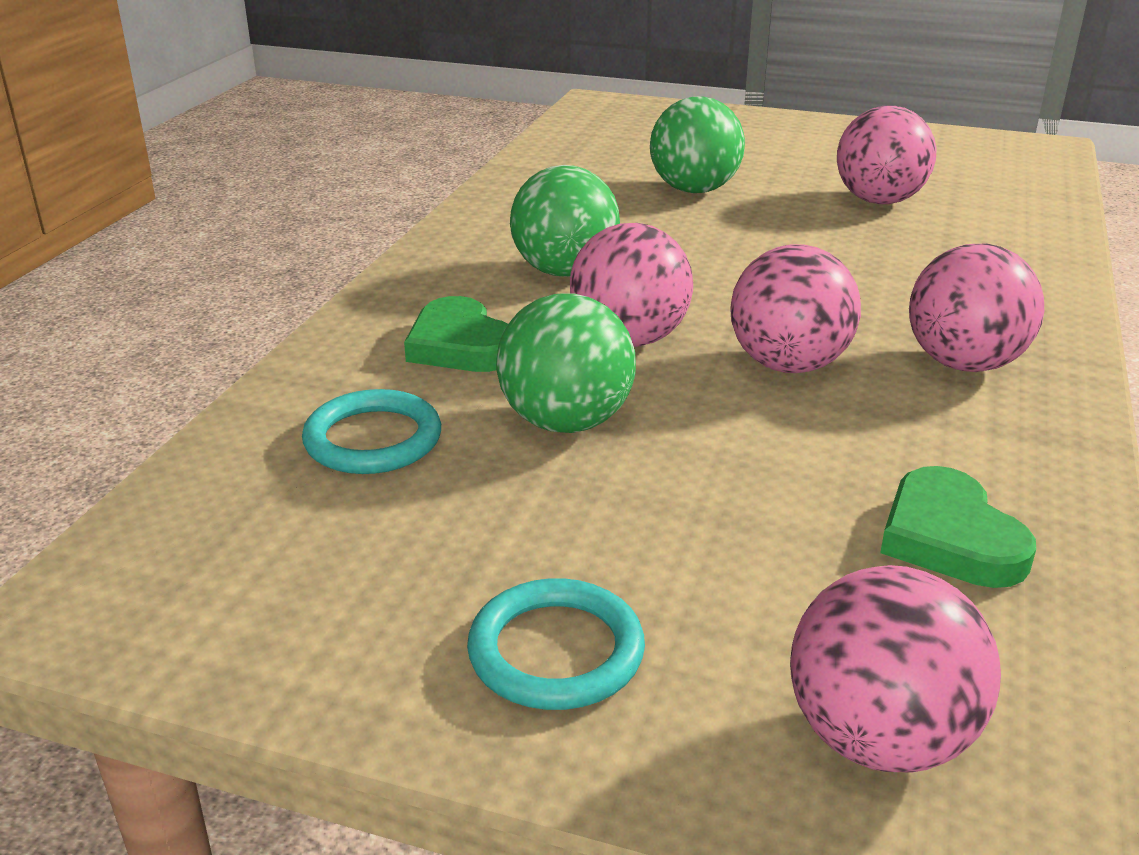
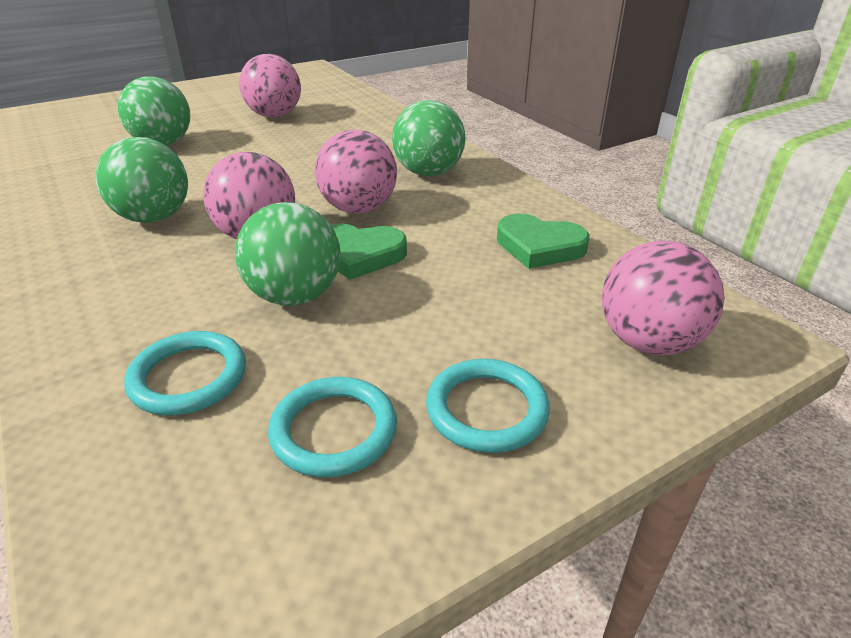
camera: 50 degrees left, 5 degrees up
(403, 563) = (334, 430): none -> turquoise ring
(460, 345) = (154, 290): green heart -> green heart (359, 255)
(964, 363) = (428, 173): pink ball -> green ball

